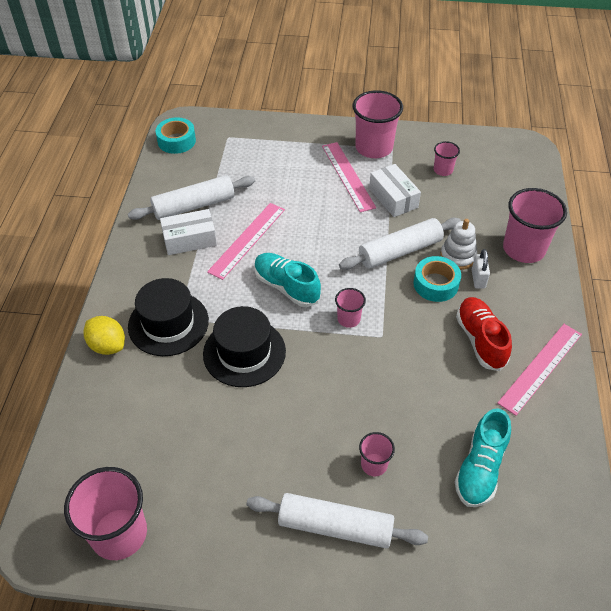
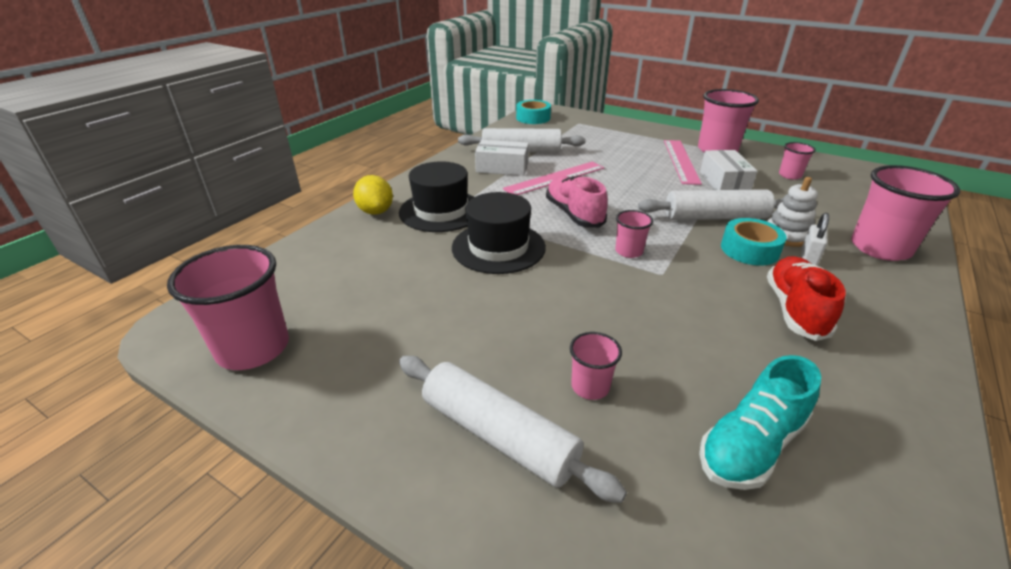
camera: 25 degrees right, 15 degrees down
(286, 287) = (574, 214): turquoise shoe -> pink shoe
(541, 368) = (884, 361): pink ruler -> none

